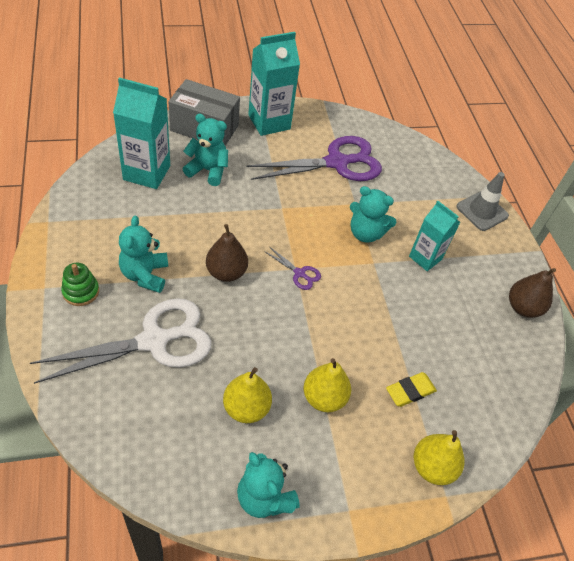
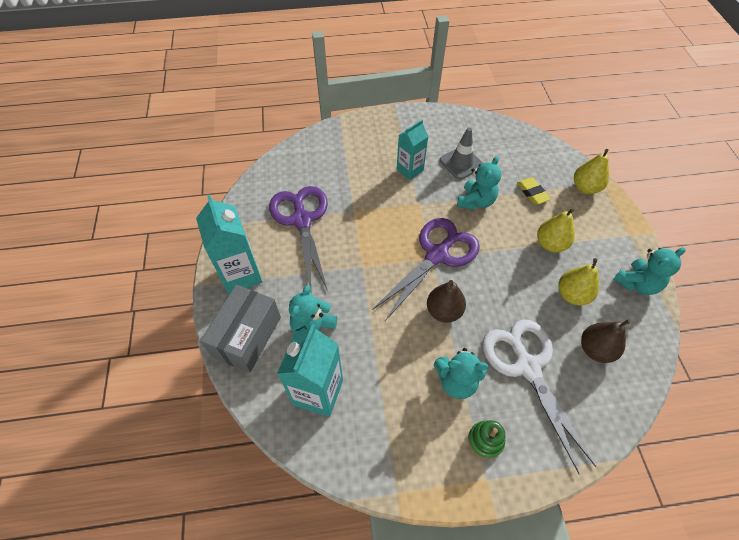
camera: 80 degrees left, 5 degrees up
(299, 273) = (437, 255): purple scissors -> purple scissors, size x2.42
(365, 233) = (387, 206): turquoise teddy bear -> turquoise teddy bear (475, 201)
(482, 211) = (357, 129): grey traffic cone -> grey traffic cone (461, 163)
(523, 307) = (449, 122): brown pear -> brown pear (595, 349)

